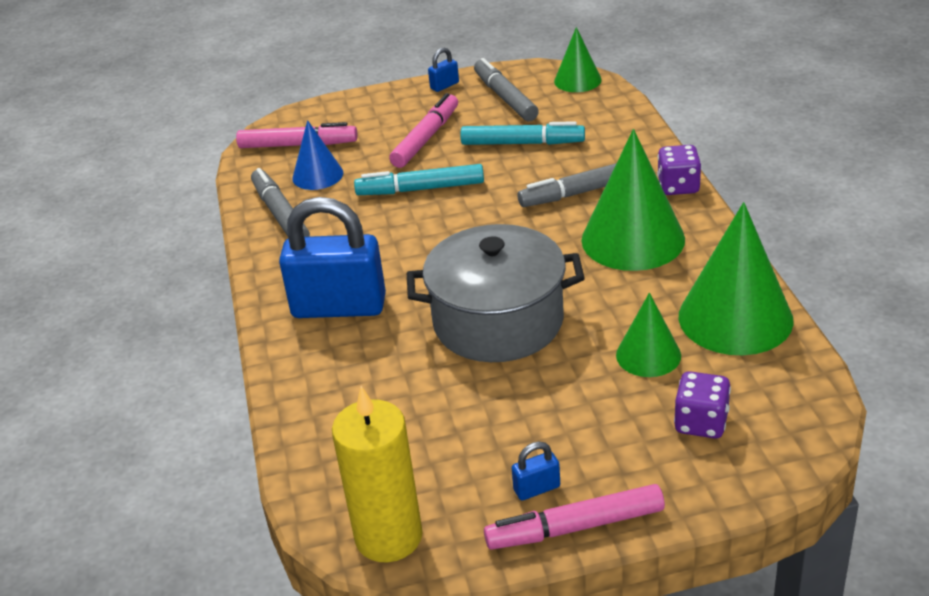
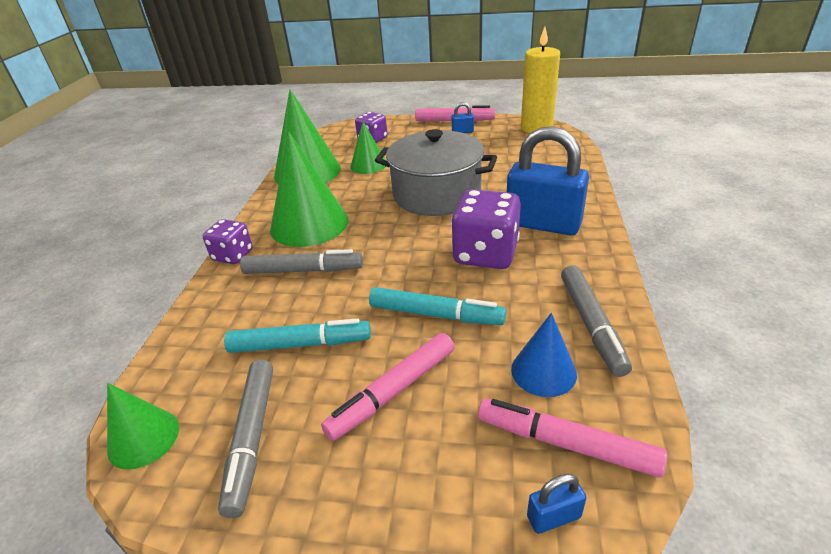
camera: 160 degrees left, 0 degrees up
(396, 254) = (485, 254): none -> purple dice
(444, 85) = (304, 511): blue padlock -> blue padlock (553, 517)
(522, 143) = (300, 344): turquoise marker -> turquoise marker turned 150 degrees clockwise

